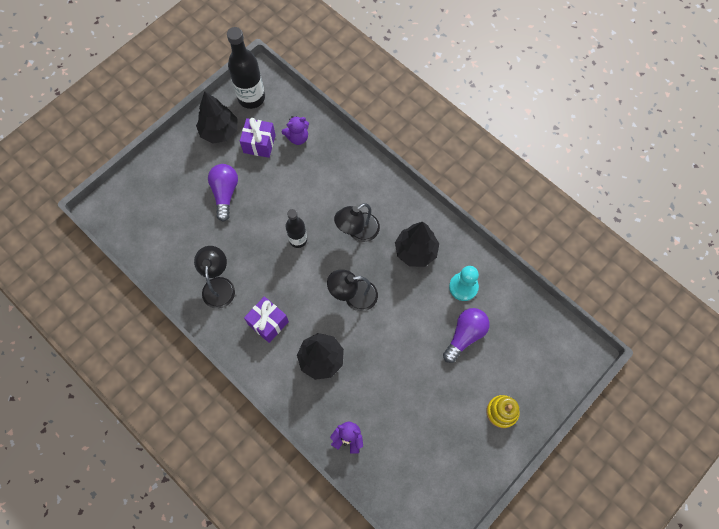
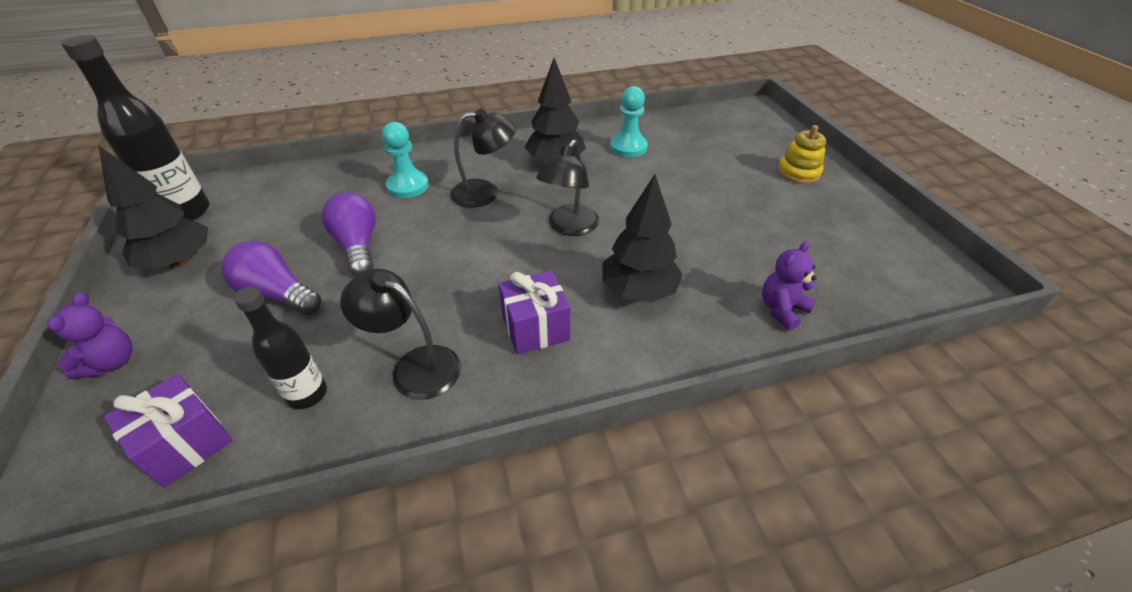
camera: 60 degrees left, 25 degrees down
(259, 144) = (258, 230): purple gift -> purple gift (186, 444)
(297, 137) = (301, 194): purple teddy bear -> purple teddy bear (112, 362)
(298, 240) = (439, 246): black bottle -> black bottle (307, 394)
(338, 185) = (408, 186): none -> turquoise pawn
(357, 231) = (485, 193): black lamp -> black lamp turned 90 degrees counterclockwise
(465, 335) = (688, 165): purple light bulb -> purple light bulb (358, 246)

